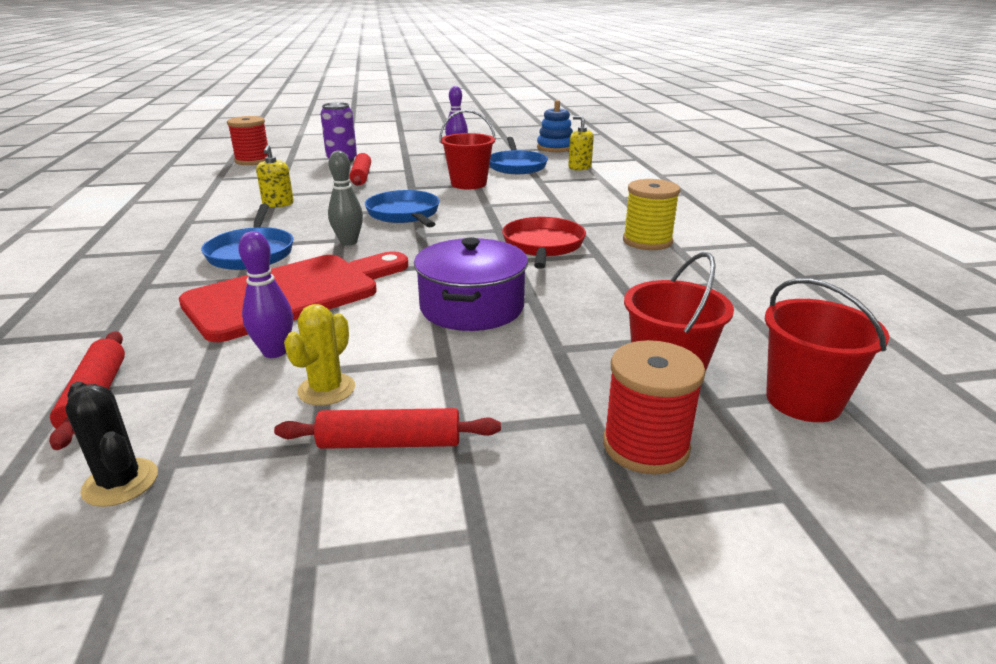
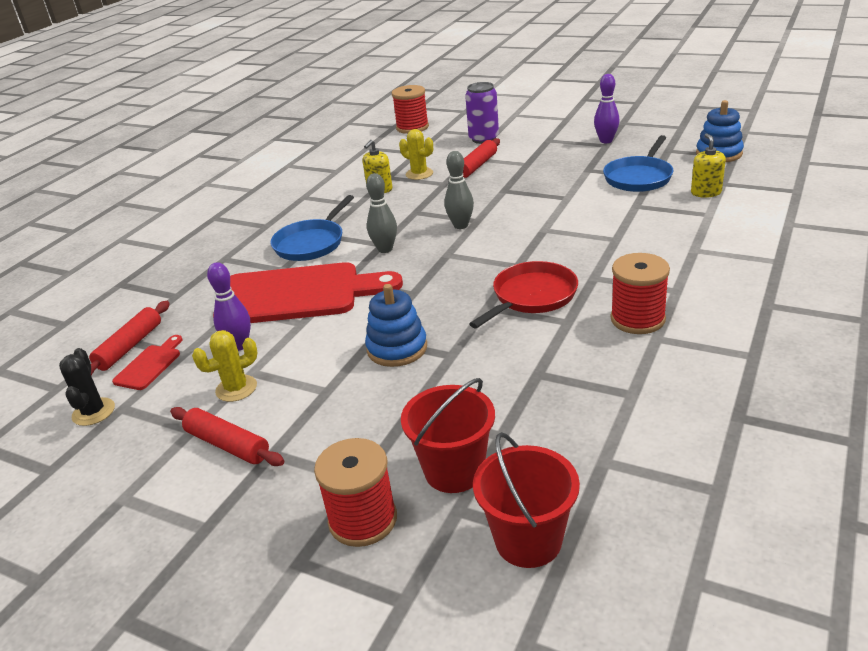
camera: 40 degrees right, 5 degrees up
(158, 405) = (150, 365): none -> red cutting board
(308, 188) = (419, 174): none -> yellow cactus
(405, 214) = (461, 225): blue pan -> grey bowling pin
(468, 184) = (560, 195): red bucket -> none
(472, 307) = (397, 348): purple pot -> blue stacking toy
(647, 241) = (637, 319): yellow spool -> red spool

